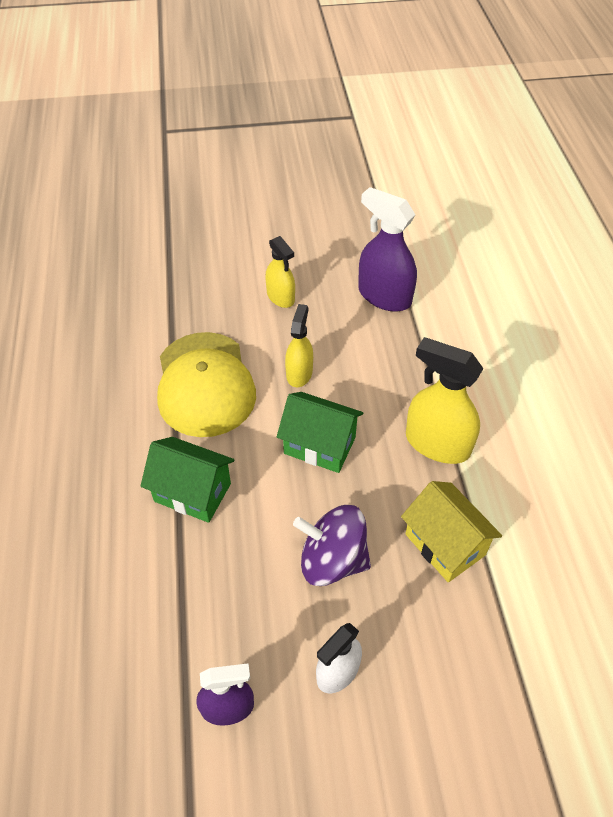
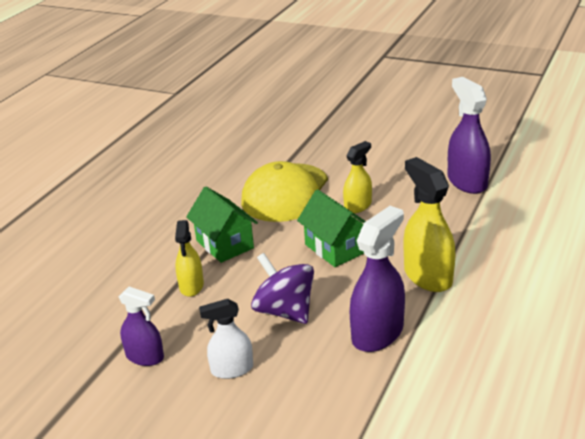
camera: 35 degrees right, 20 degrees down
(281, 297) = (384, 162): yellow spray bottle -> yellow spray bottle (191, 286)
(445, 544) = (377, 333): yellow house -> purple spray bottle

